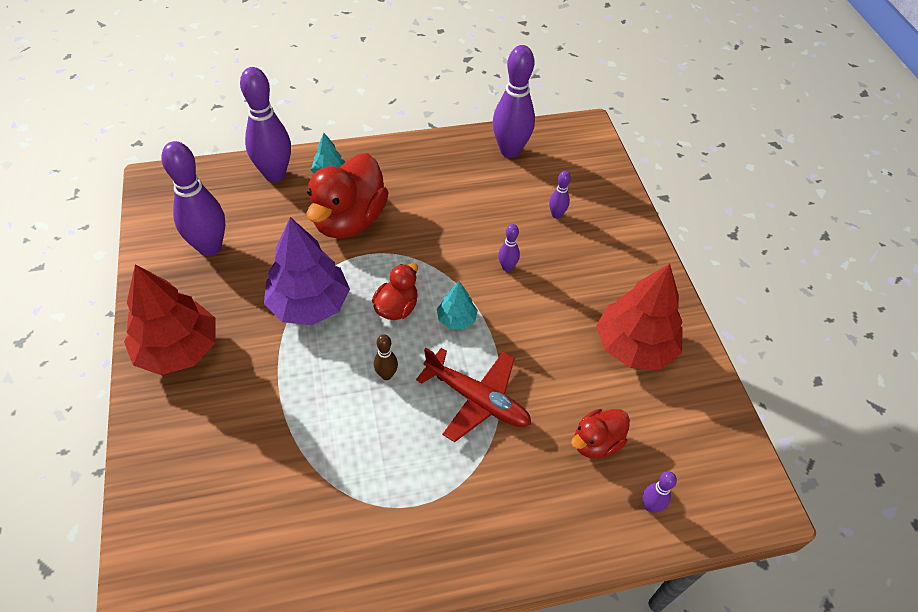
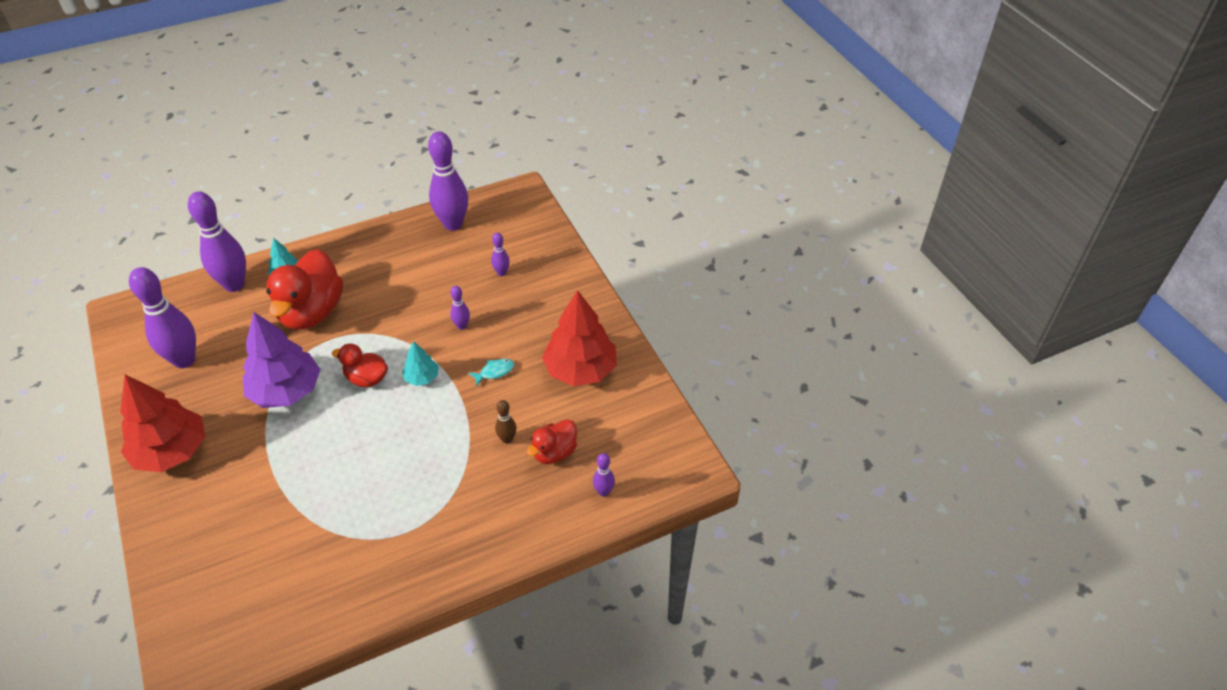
camera: 10 degrees left, 5 degrees down
(386, 375) = (365, 435): brown bowling pin -> brown bowling pin (507, 439)
(396, 308) = (366, 379): red duck -> red duck turned 90 degrees counterclockwise
(477, 399) = (448, 439): red plane -> none
(537, 329) = (494, 372): none -> turquoise fish

